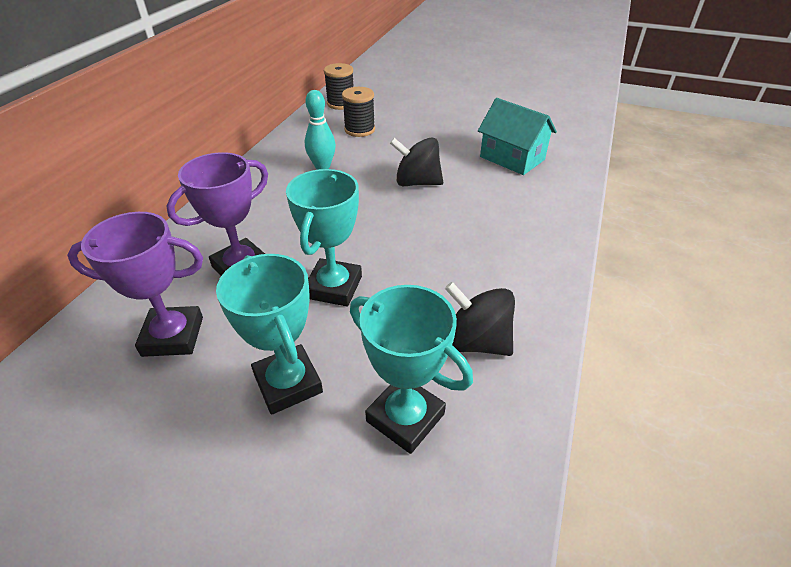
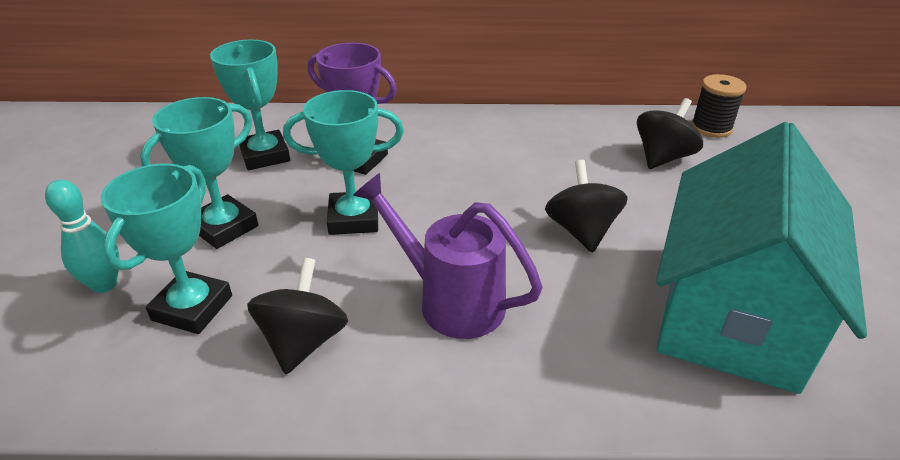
camera: 70 degrees right, 5 degrees down
(173, 336) = (265, 155): purple trophy -> turquoise trophy
(322, 166) = (556, 154): turquoise bowling pin -> turquoise bowling pin (104, 284)
(359, 130) = (662, 157): black spool -> black spinning top
(461, 255) = (451, 301): none -> purple watering can
(512, 158) = (731, 313): turquoise house -> turquoise house, size x1.83

